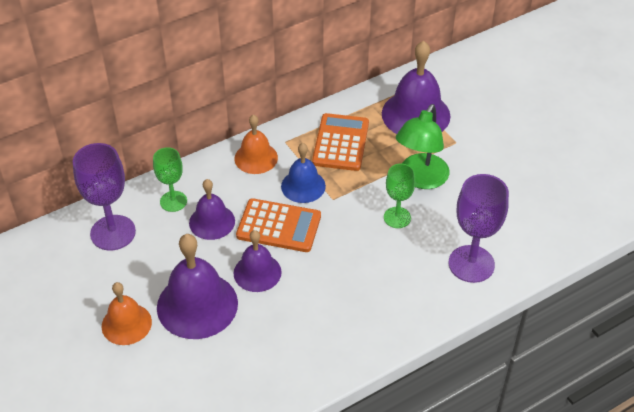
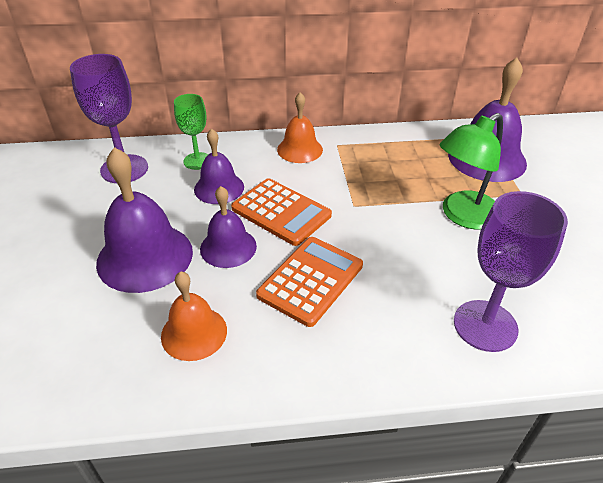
camera: 25 degrees right, 5 degrees down
(126, 324) = (65, 249): orange bell -> orange bell (194, 333)
(303, 186) = (330, 185): blue bell -> none
(341, 143) = (392, 160): orange calculator -> orange calculator (311, 280)
(397, 217) = (415, 244): green goblet -> none

